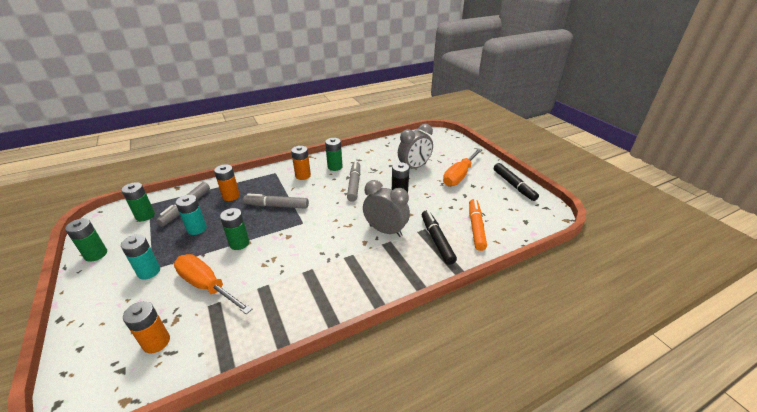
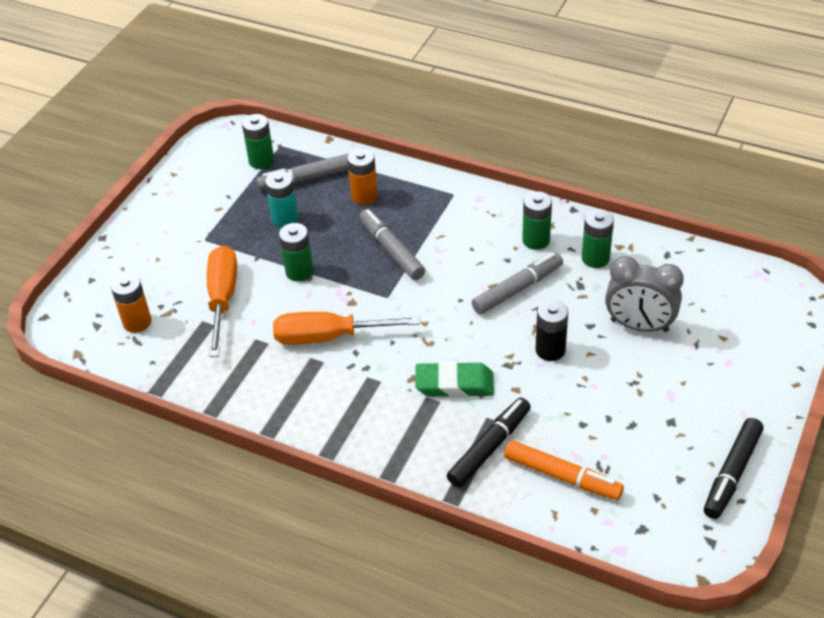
camera: 55 degrees right, 10 degrees up
(96, 254) = (181, 183): green battery -> green battery (595, 258)
(149, 271) = (198, 240): turquoise battery -> none
(303, 175) = (478, 225): orange battery -> none
(385, 231) = (454, 384): grey clock -> green eraser
(459, 175) = (681, 391): orange screwdriver -> orange screwdriver (329, 337)
(476, 227) = (562, 476): orange marker -> orange marker turned 60 degrees clockwise

